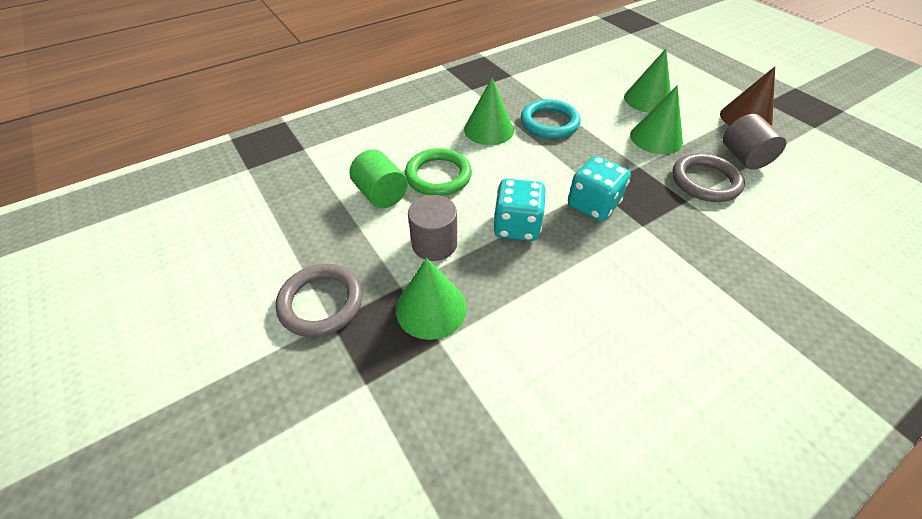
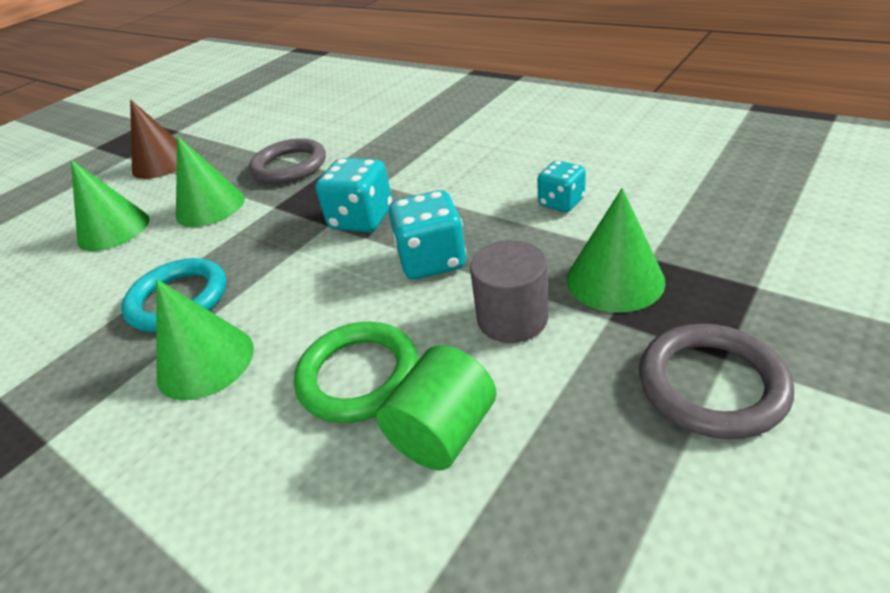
camera: 105 degrees left, 10 degrees down
(546, 325) = (561, 202): none -> turquoise dice
(743, 157) = (240, 154): grey cylinder -> none

